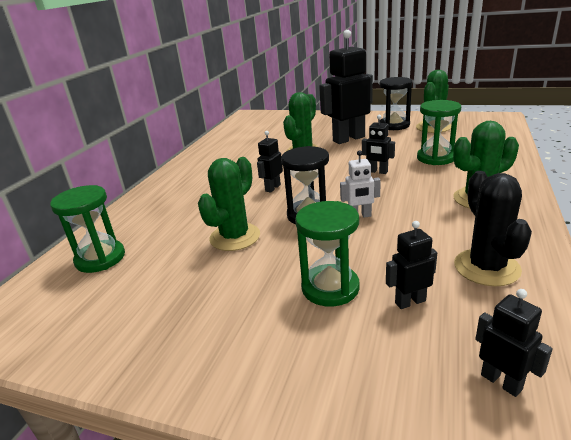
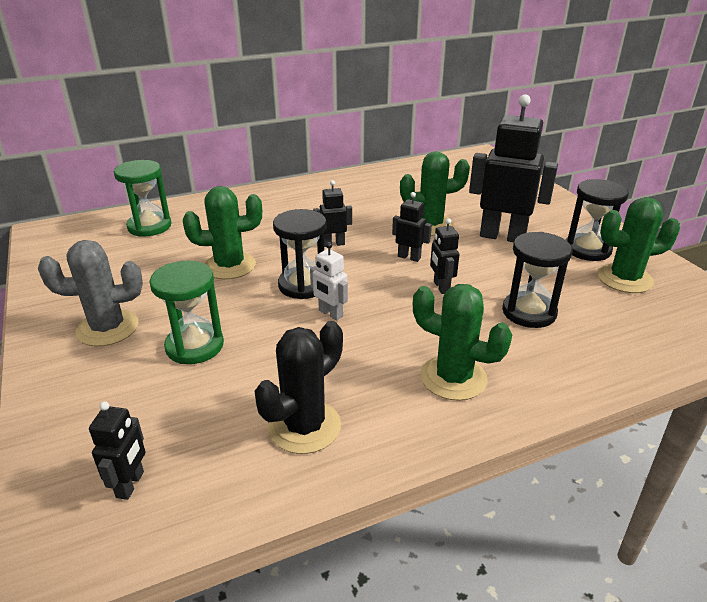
camera: 45 degrees right, 5 degrees up
(239, 331) = (107, 328): none -> grey cactus
(410, 302) = (207, 397): black robot -> black robot (409, 257)
(435, 158) = (529, 312): green hourglass -> black hourglass

